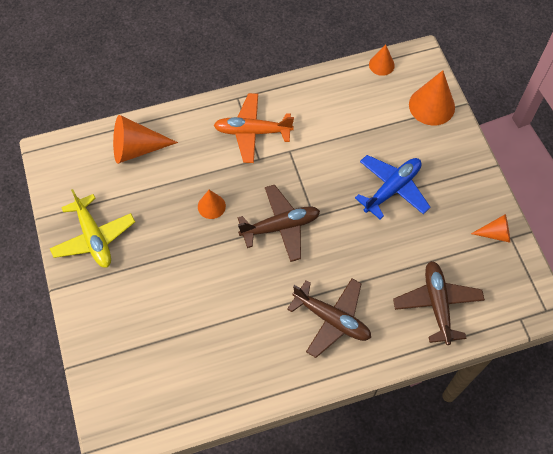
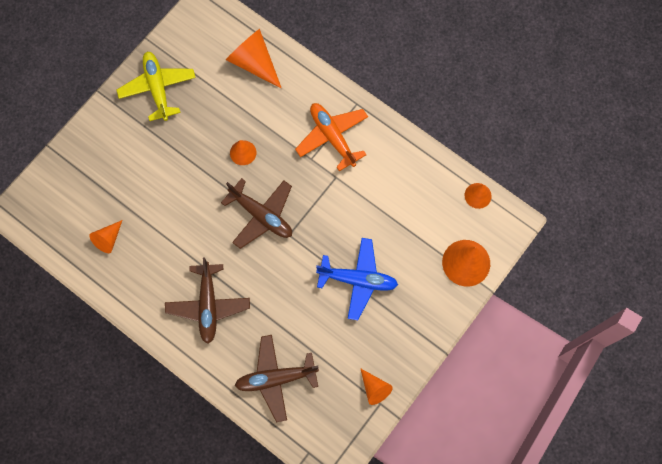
camera: 55 degrees right, 10 degrees up
(94, 237) = (158, 88): yellow plane -> yellow plane turned 135 degrees clockwise
(205, 368) = (108, 239): none -> orange cone
(437, 304) = (276, 378): brown plane -> brown plane turned 150 degrees counterclockwise

